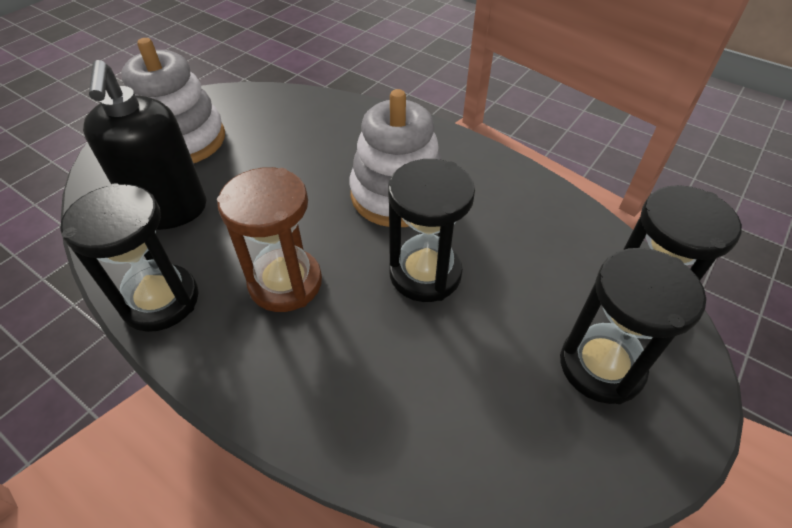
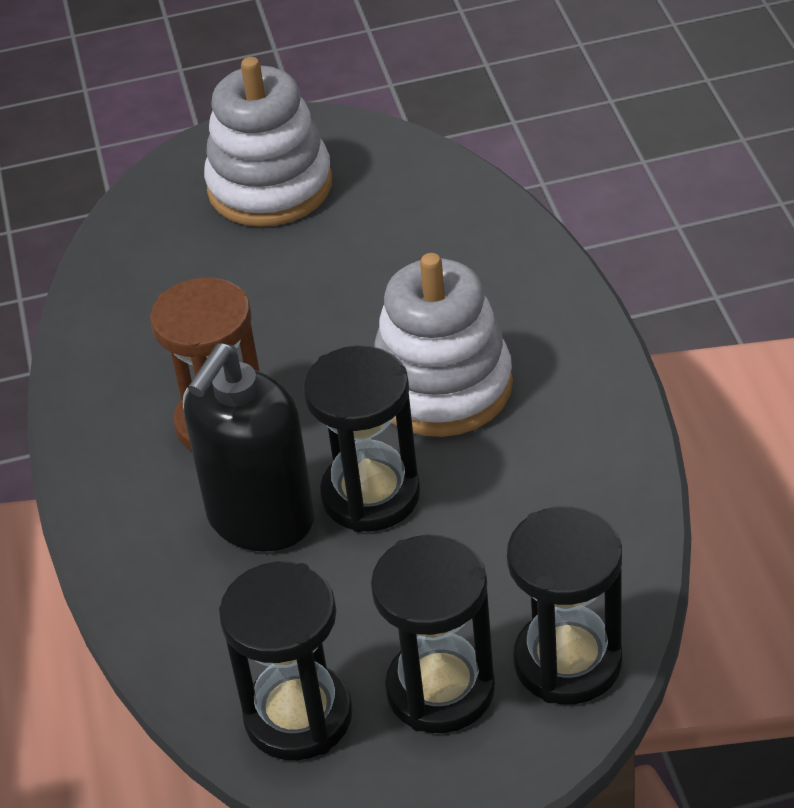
camera: 45 degrees right, 5 degrees down
(160, 300) = (96, 375): black hourglass -> black hourglass (298, 716)
(170, 210) = (183, 277): black soap dispenser -> black soap dispenser (260, 519)

